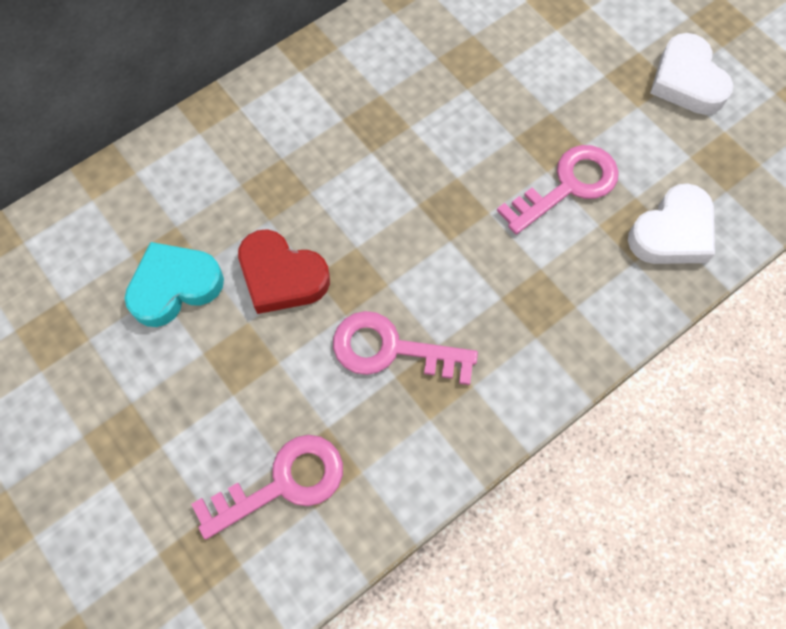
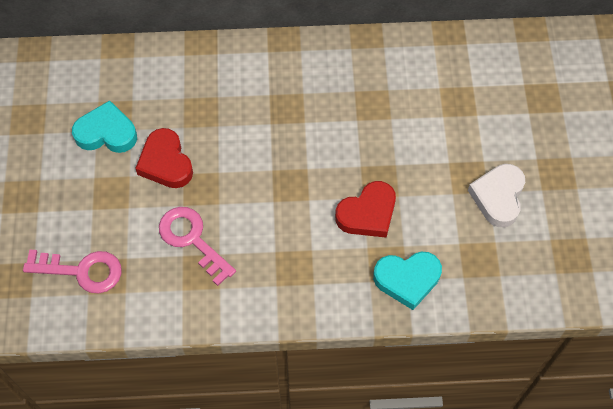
camera: 35 degrees right, 5 degrees down
(567, 186) = (367, 213): pink key -> red heart
(672, 232) = (407, 279): white heart -> turquoise heart

